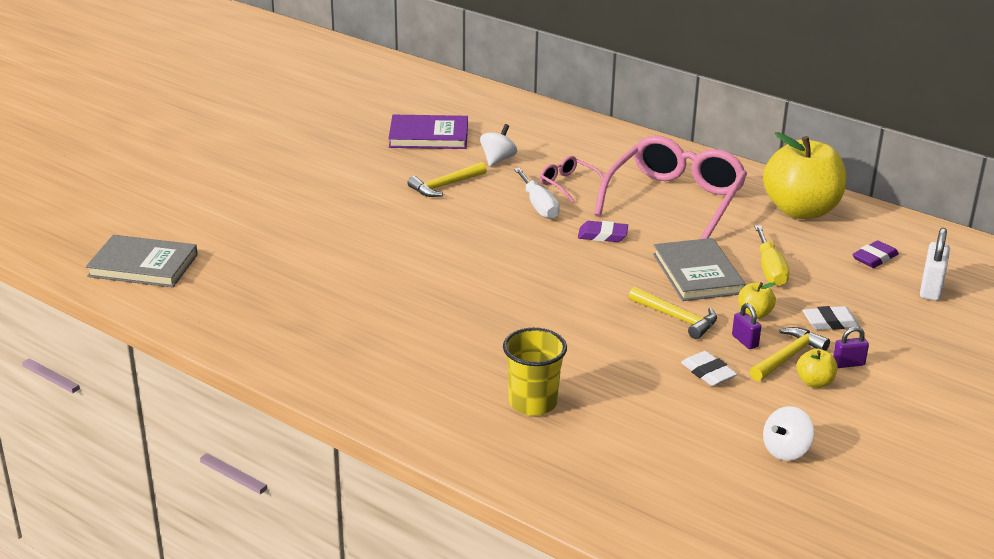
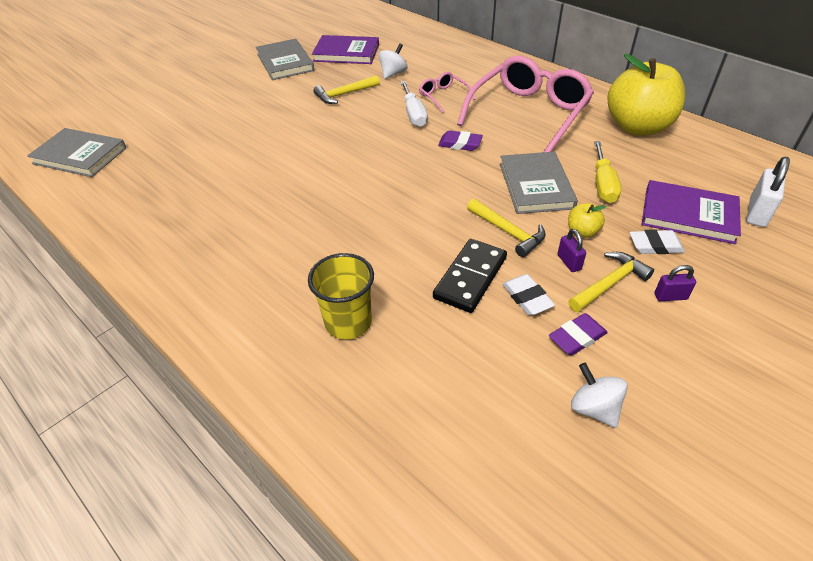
camera: 10 degrees right, 15 degrees up
(353, 150) = (285, 62): none -> grey book
(647, 359) = (470, 278): none -> black domino
(786, 450) = (594, 408): white spinning top -> white spinning top turned 90 degrees clockwise
(814, 382) = (633, 317): yellow apple -> none
(862, 294) = (688, 215): none -> purple book
(874, 258) = (702, 177): purple eraser -> purple eraser (577, 337)

